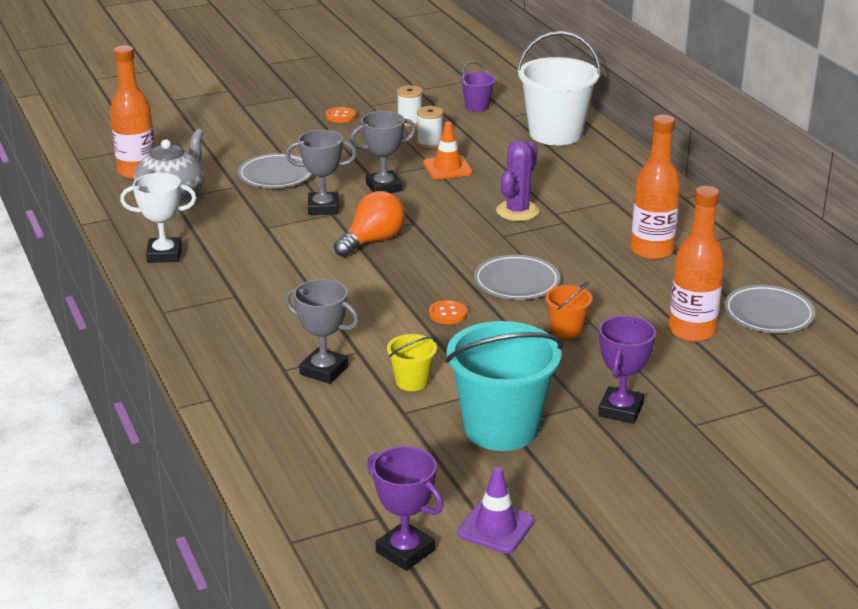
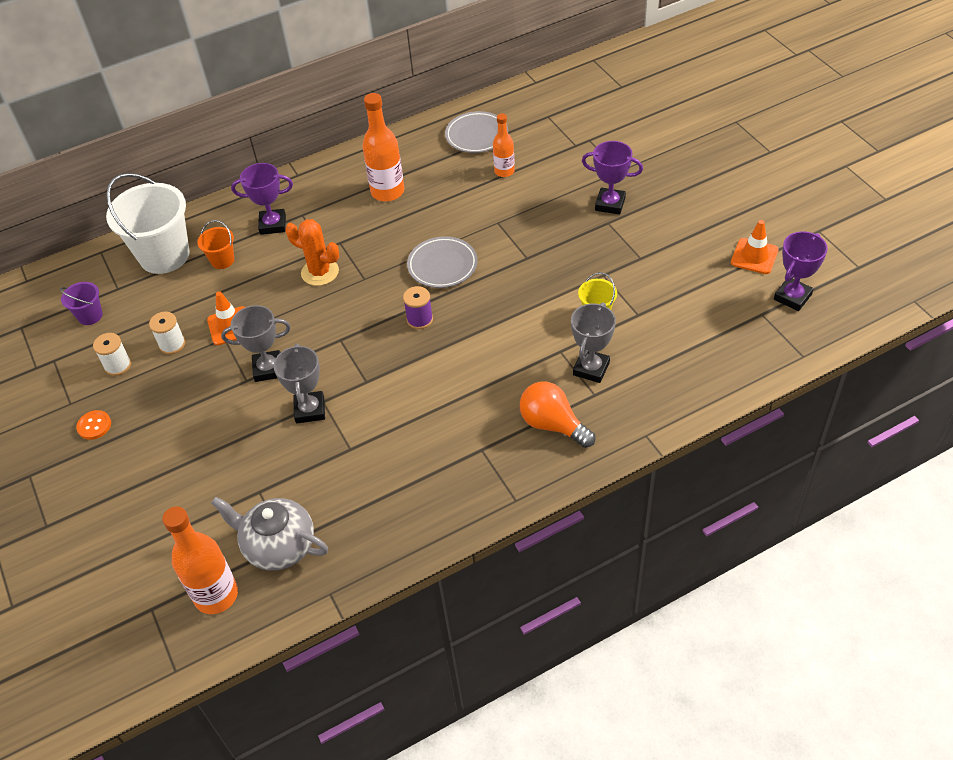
camera: 90 degrees left, 20 degrees up
(164, 254) = (408, 524): white trophy -> none
(276, 175) = (236, 460): grey plate -> none
(373, 241) = (376, 364): orange light bulb -> orange light bulb (552, 424)
(384, 187) = (268, 369): grey trophy -> grey trophy turned 75 degrees counterclockwise
(431, 266) = (420, 319): none -> purple spool
(448, 314) = (496, 302): orange button -> none
(496, 527) = (754, 256): purple traffic cone -> orange traffic cone
(501, 428) = (645, 261): turquoise bucket -> none
(517, 211) = (320, 272): purple cactus -> orange cactus
(566, 330) = (511, 234): orange bucket -> orange bucket (222, 260)
(597, 185) = (273, 225): none -> purple trophy
(692, 331) = (504, 171): orange bottle -> orange bottle, size x0.60

